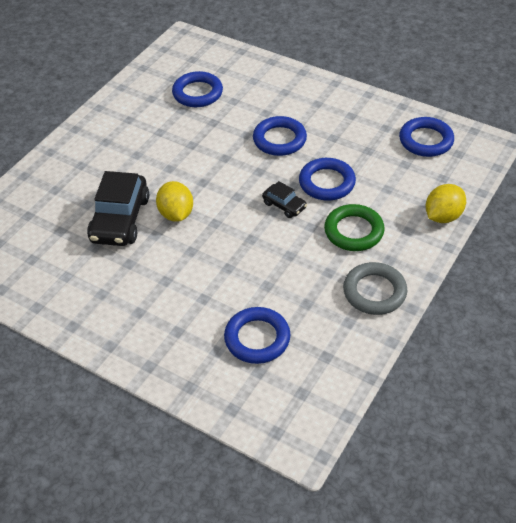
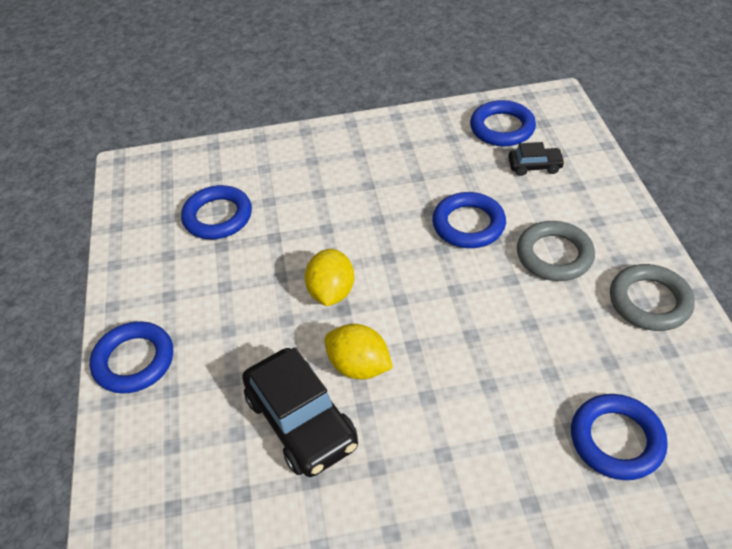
camera: 40 degrees left, 0 degrees up
(279, 140) = (368, 211): blue ring -> blue ring (134, 361)
(284, 205) = (458, 275): black car -> black car (534, 166)
(354, 231) = (554, 255): green ring -> grey ring
(443, 216) = (606, 187): yellow lemon -> yellow lemon (331, 292)

